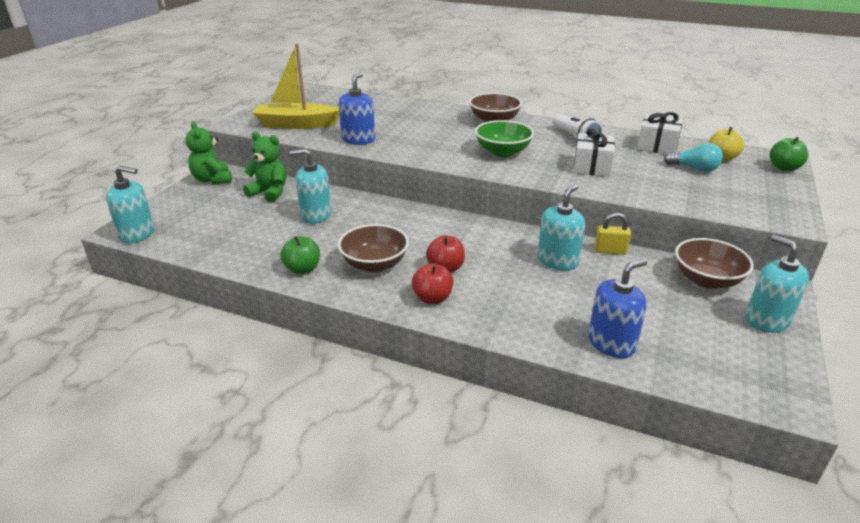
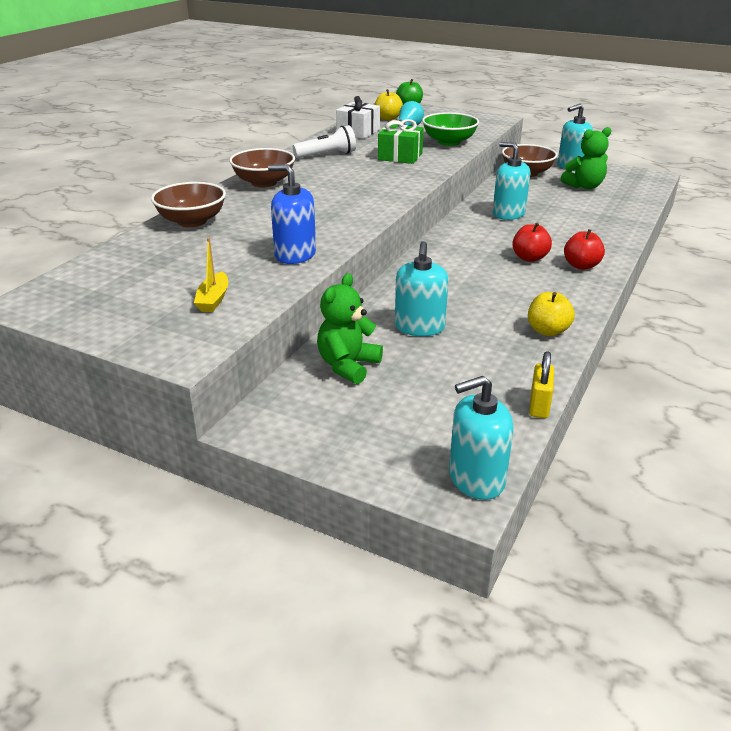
camera: 85 degrees left, 0 degrees up
(137, 234) = (476, 479): turquoise soap dispenser -> turquoise soap dispenser turned 120 degrees counterclockwise
(212, 180) = (287, 425): green teddy bear -> green teddy bear (584, 186)
(296, 124) = (213, 299): yellow boat -> yellow boat, size x0.48
(302, 269) = (547, 331): green apple -> yellow apple
(374, 264) = (529, 291): brown bowl -> brown bowl (192, 221)
(502, 152) = (357, 185): green bowl -> green bowl (449, 142)
(592, 167) = (400, 156): white gift -> green gift
(610, 251) = (489, 195): yellow padlock -> yellow padlock (539, 405)
(611, 343) = (616, 209): blue soap dispenser -> none

